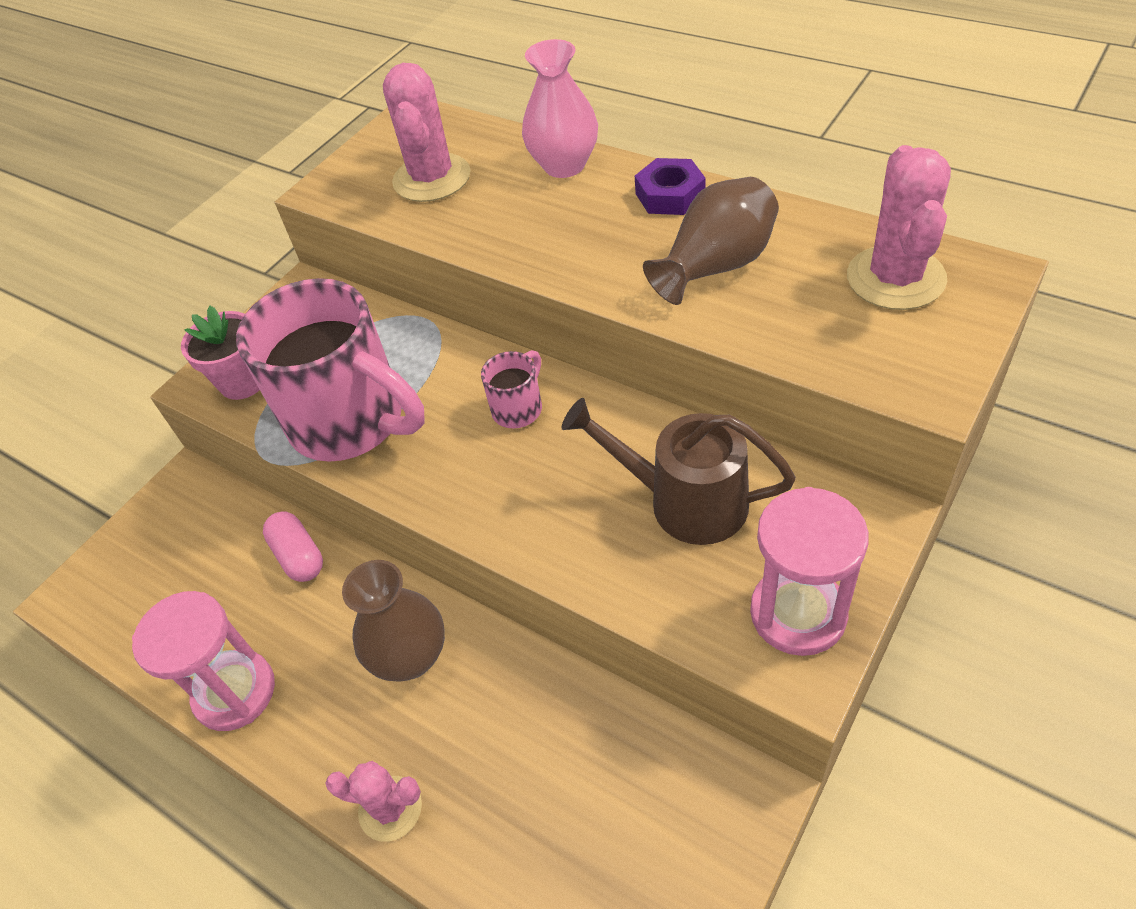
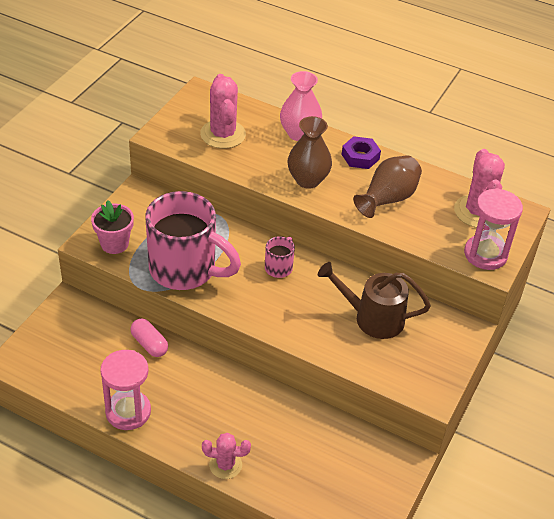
camera: 15 degrees left, 5 degrees down
(410, 657) = (224, 396): brown vase -> brown vase (308, 180)
(798, 613) = (430, 370): pink hourglass -> pink hourglass (485, 254)

